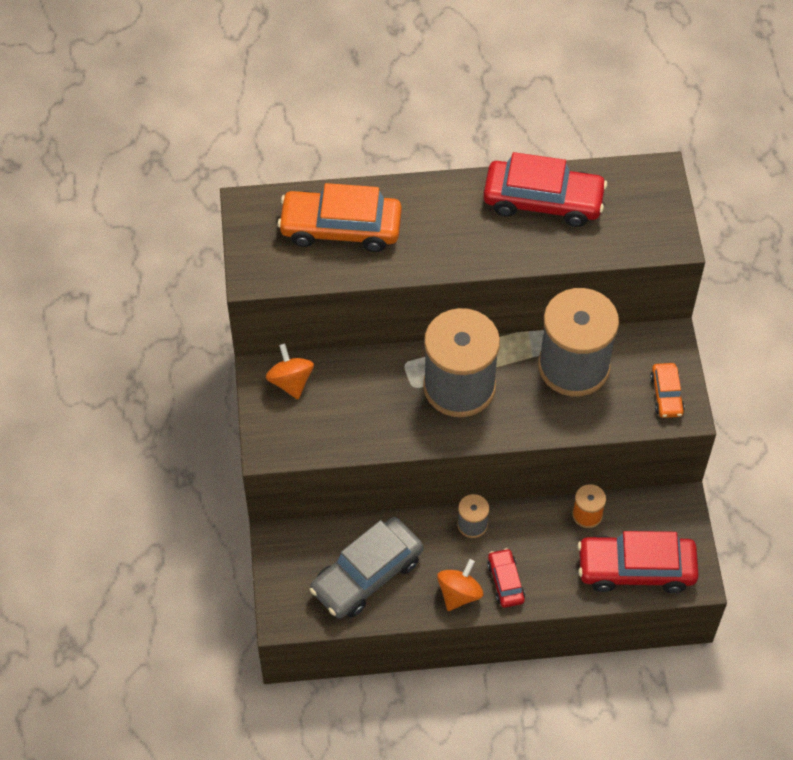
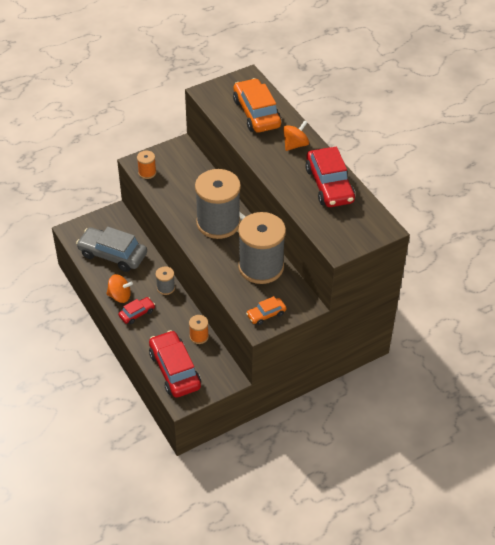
camera: 65 degrees right, 10 degrees down
(291, 381) = (182, 157): orange spinning top -> orange spinning top (295, 145)
(299, 443) = (147, 172): none -> orange spool

